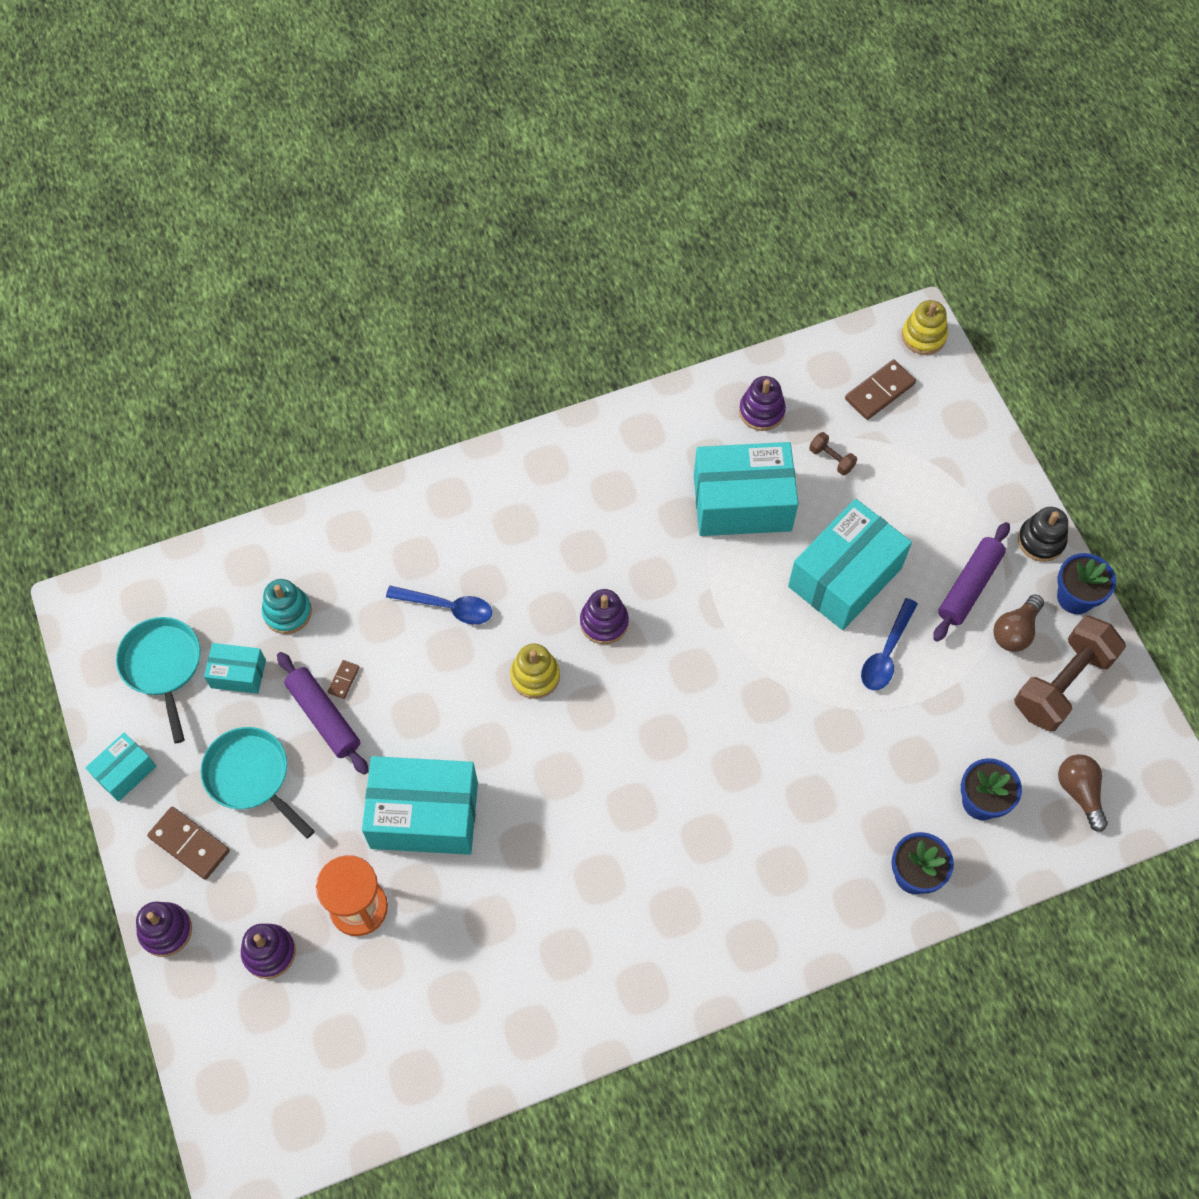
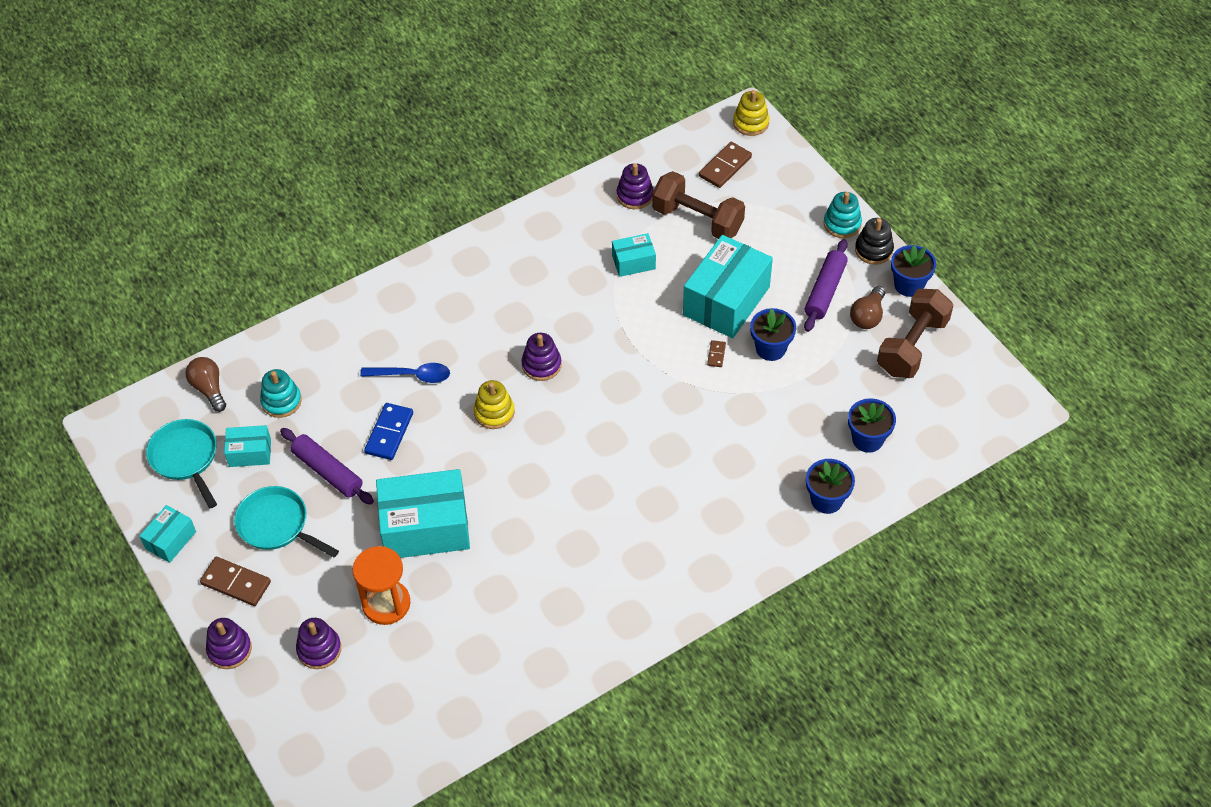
camera: 10 degrees left, 10 degrees down
(344, 680) = (338, 442): brown domino -> brown domino (716, 354)
(405, 679) = (389, 433): none -> blue domino
(742, 503) = (633, 262): turquoise box -> turquoise box, size x0.50
(831, 459) = (697, 220): brown dumbbell -> brown dumbbell, size x2.35
(886, 653) = (770, 348): blue spoon -> blue flower pot
(1008, 497) = (842, 224): none -> turquoise stacking toy
(1079, 792) = (942, 419): brown light bulb -> brown light bulb (209, 389)

